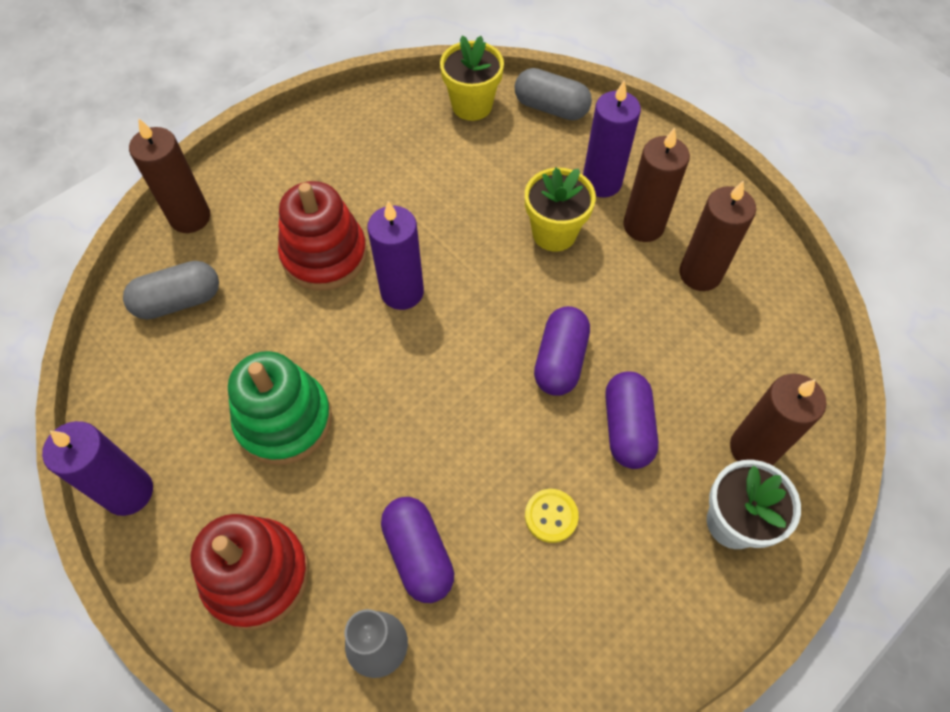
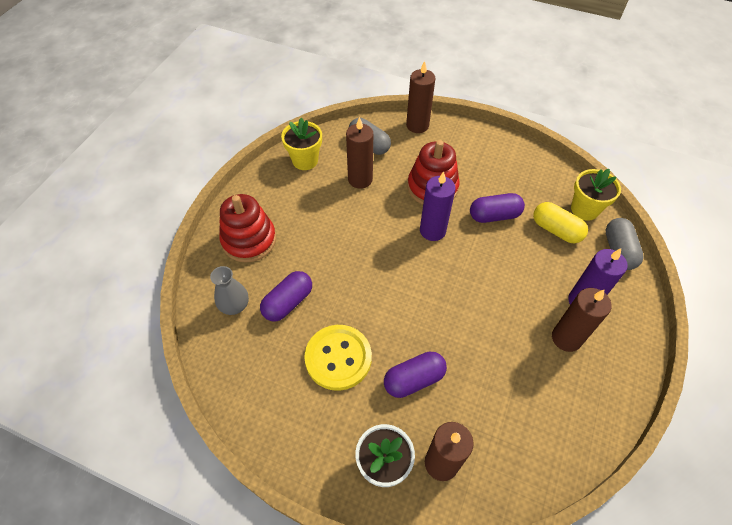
camera: 65 degrees right, 5 degrees down
(129, 492) = (266, 175): purple candle -> none
(284, 420) = (330, 214): green stacking toy -> none
(485, 151) = (556, 230): none -> yellow capsule
(551, 516) = (338, 358): yellow button -> yellow button, size x2.04
(554, 233) = (523, 289): yellow flower pot -> yellow flower pot (305, 160)
(560, 360) = (437, 326): purple capsule -> purple capsule (494, 215)
(700, 274) = (553, 386): brown candle -> brown candle (360, 179)

